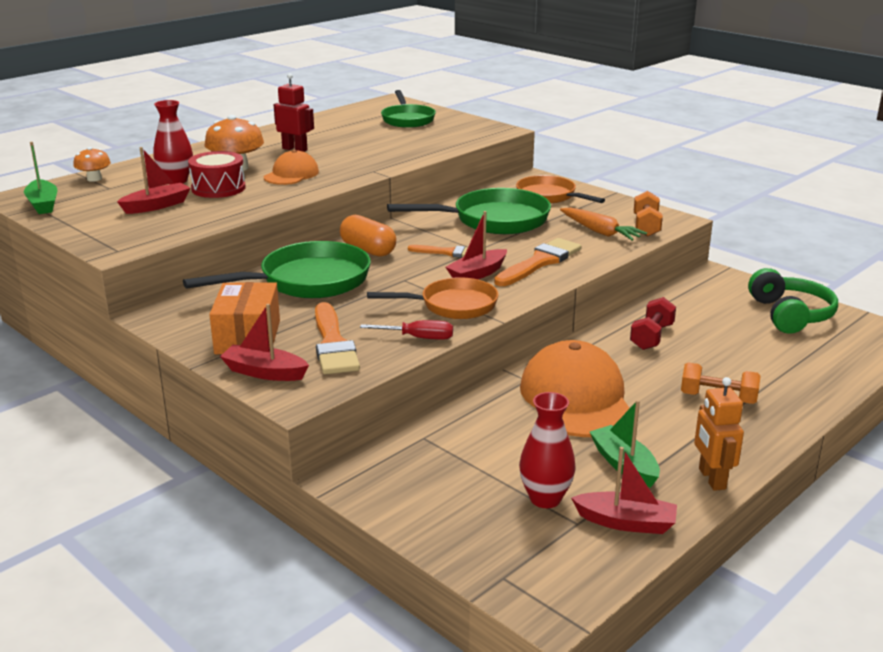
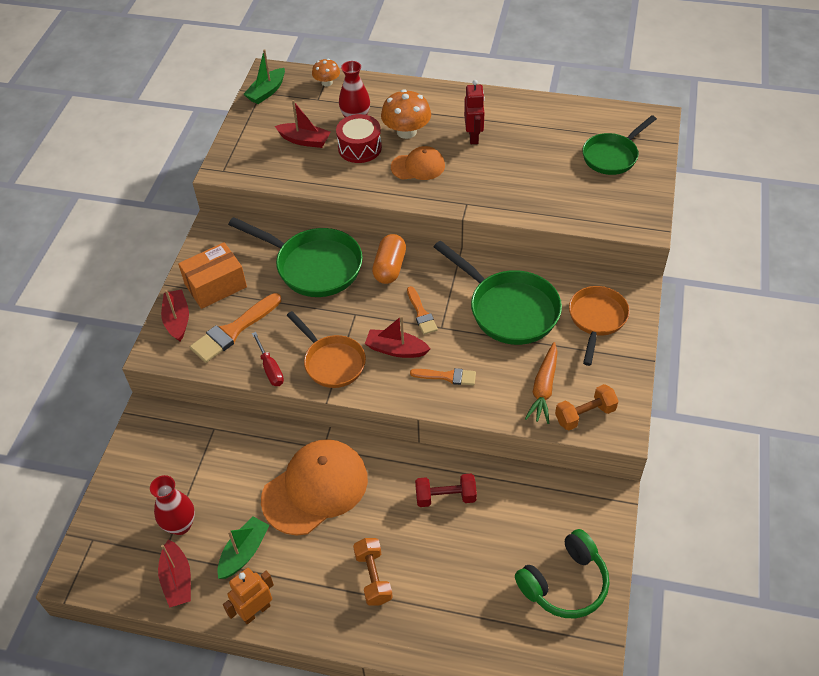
camera: 60 degrees right, 25 degrees up
(540, 262) = (447, 376): orange brush -> orange brush, size x0.59

